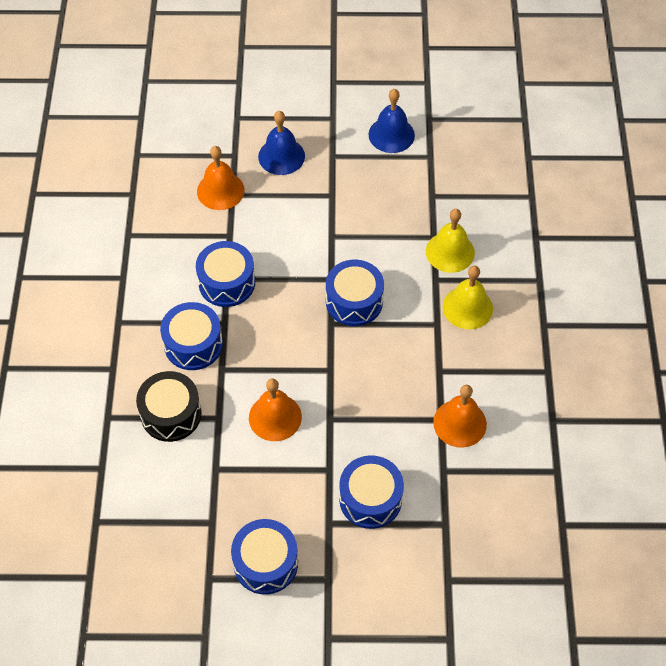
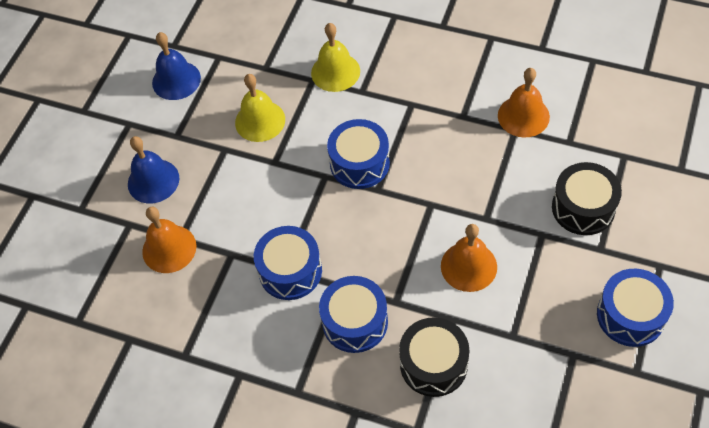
camera: 65 degrees left, 0 degrees up
(370, 499) = (583, 208): blue drum -> black drum
(467, 307) = (402, 76): yellow bell -> yellow bell (260, 121)

